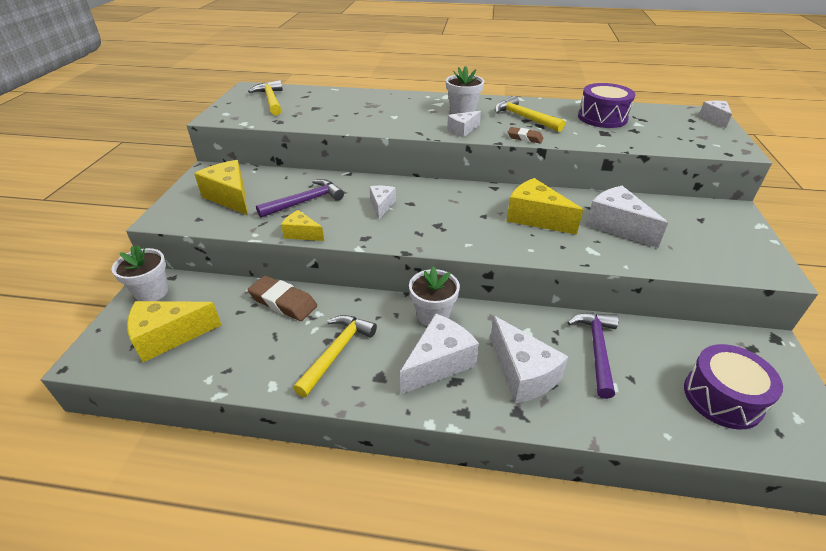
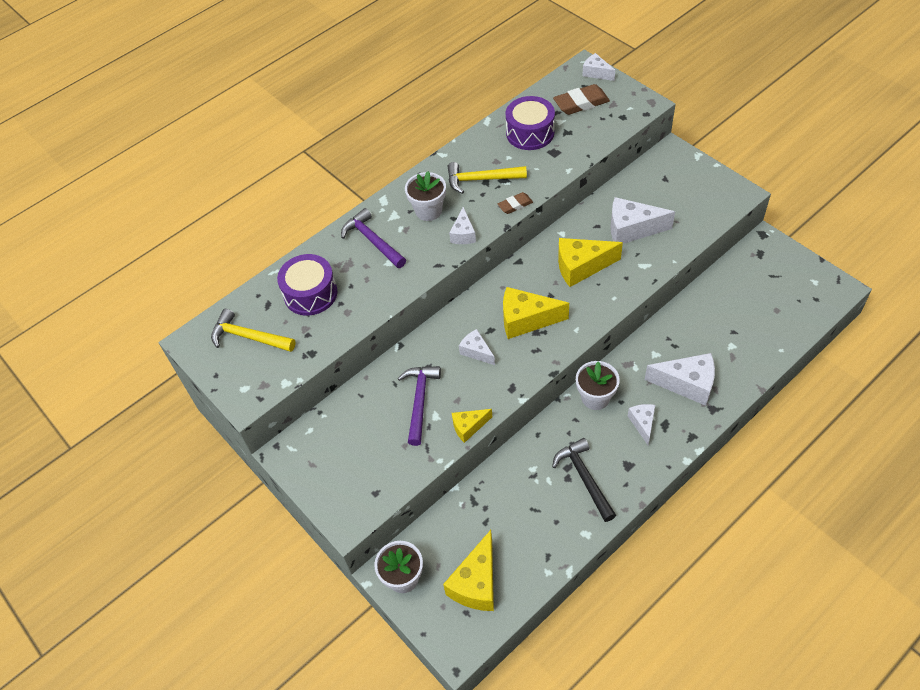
camera: 45 degrees left, 15 degrees up
(230, 197) = (358, 454): yellow cheese -> yellow cheese (526, 320)
(283, 302) = (499, 486): brown eraser -> brown eraser (581, 103)
(336, 352) = (584, 478): yellow hammer -> black hammer
(439, 363) = (642, 424): white cheese -> white cheese, size x0.58
(596, 350) = (700, 330): purple hammer -> purple hammer (373, 241)
(722, 397) = (778, 301): purple drum -> purple drum (310, 293)

